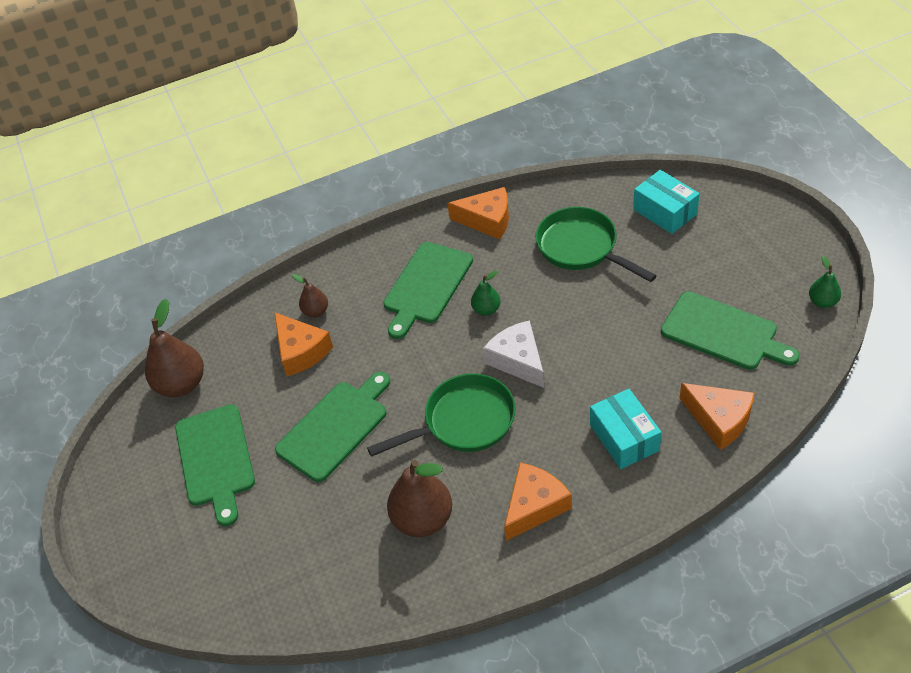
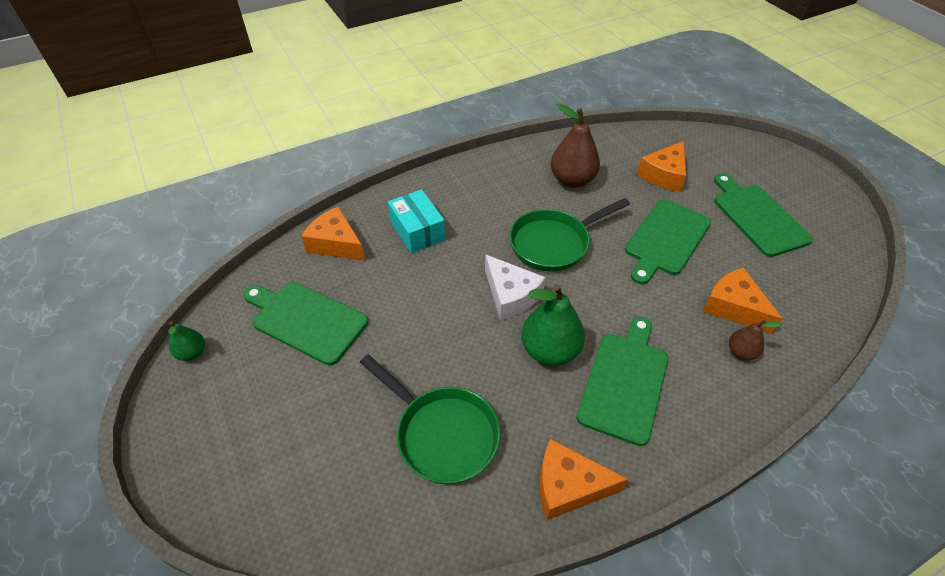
camera: 170 degrees right, 0 degrees up
(182, 384) = (835, 276): brown pear -> none
(486, 309) = (550, 350): green pear -> green pear, size x1.89
(534, 506) = (490, 187): orange cheese -> orange cheese (664, 175)
(665, 212) = (325, 493): turquoise box -> none

